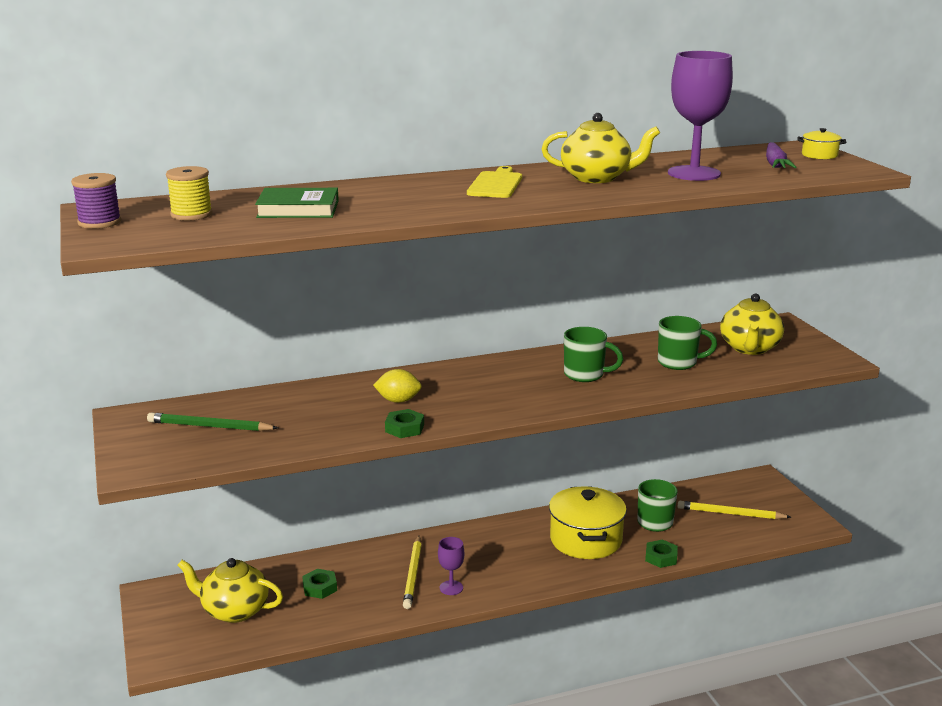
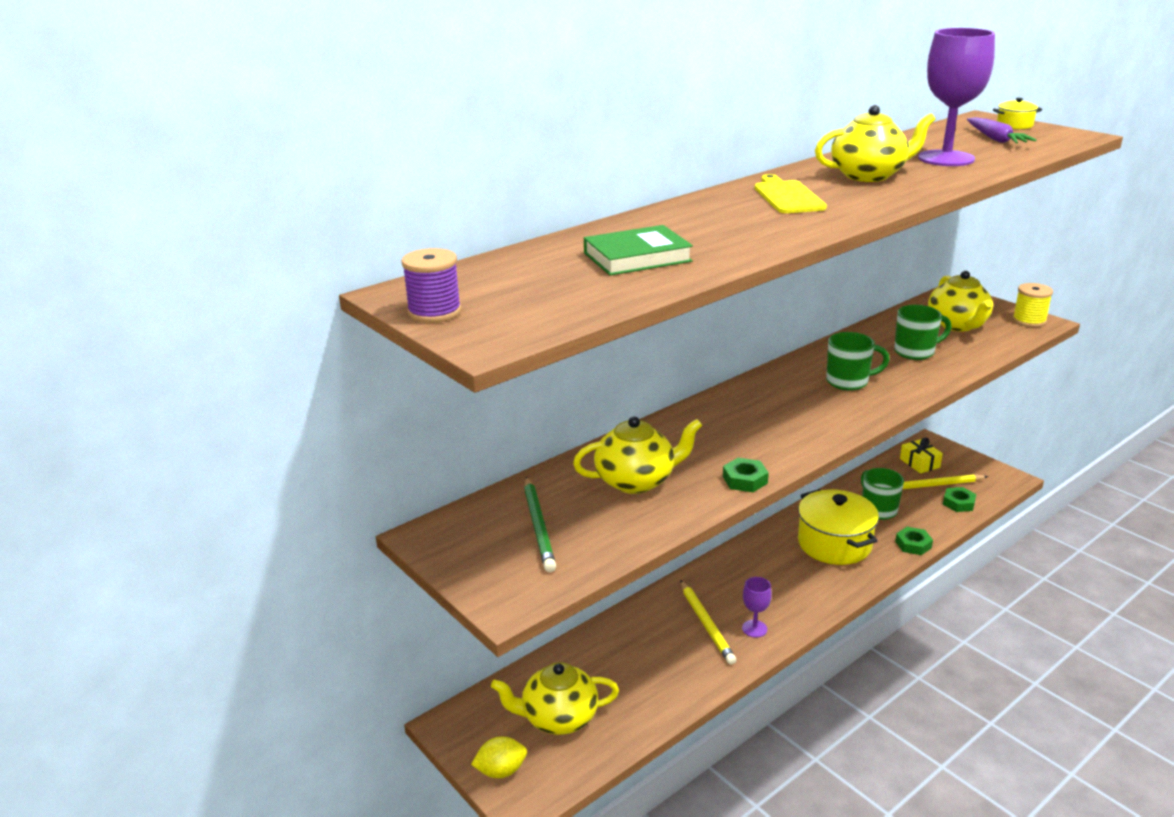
camera: 20 degrees left, 5 degrees up
(191, 215) = (528, 283): yellow spool -> yellow spool (1029, 321)
(210, 426) = (538, 526): green pencil -> green pencil turned 90 degrees counterclockwise
(318, 412) = (636, 481): none -> yellow teapot
(320, 587) = (626, 665): green nut -> green nut (958, 503)
(398, 401) = (704, 449): yellow lemon -> yellow lemon (501, 771)
(735, 492) = (919, 463): none -> yellow gift

